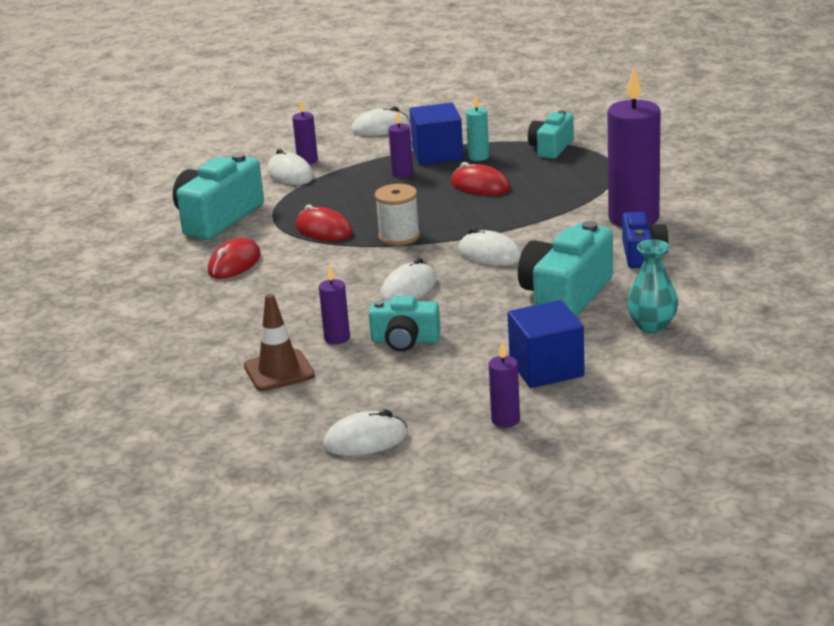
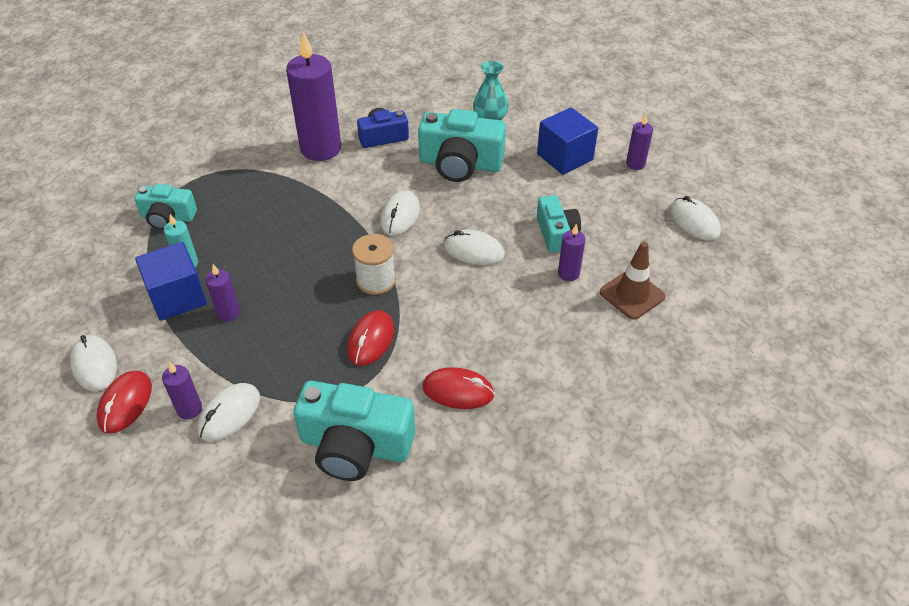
camera: 110 degrees left, 20 degrees up
(480, 186) = (259, 249): red mouse -> red mouse (125, 404)

